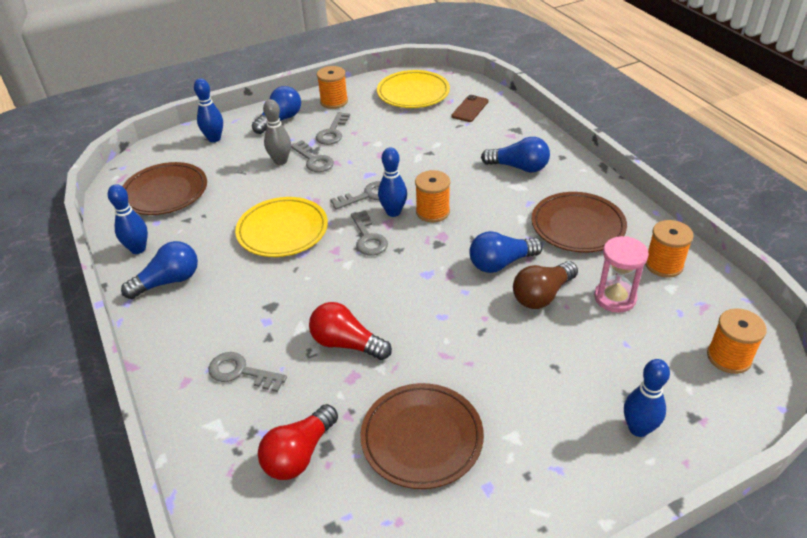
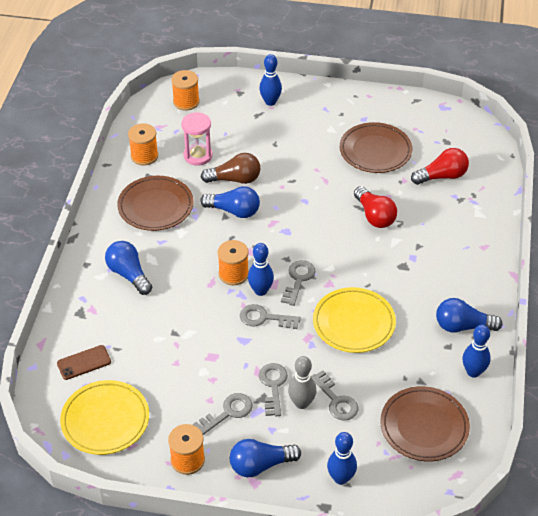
camera: 145 degrees left, 5 degrees up
(241, 372) = (448, 233): grey key -> grey key (336, 400)

